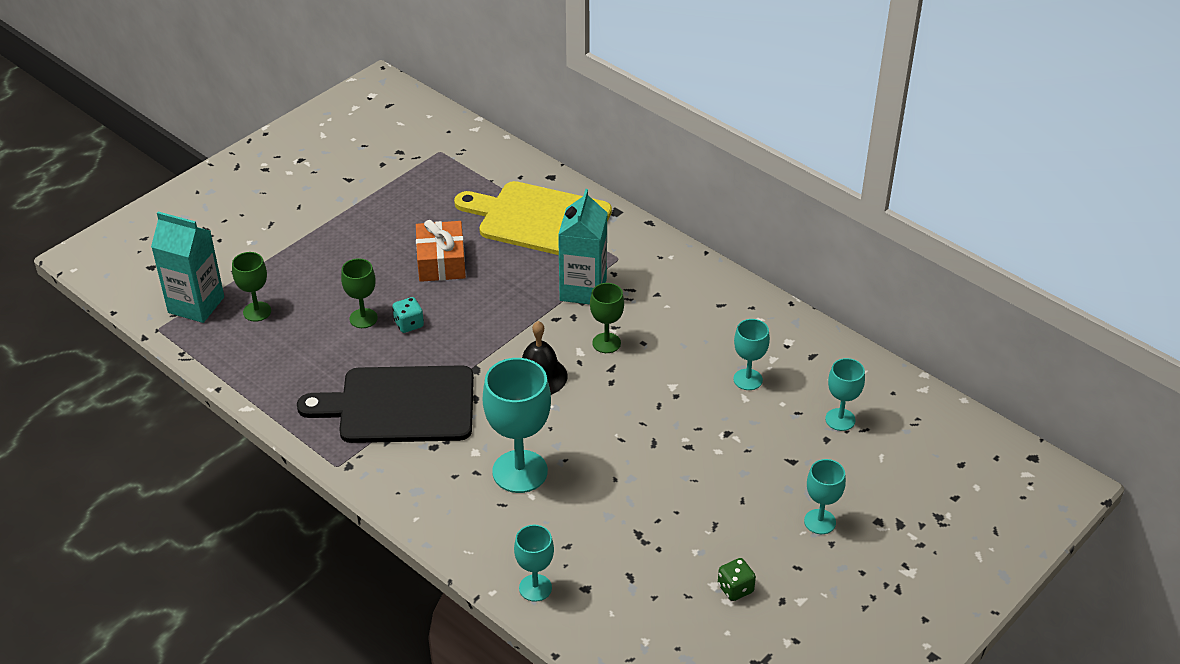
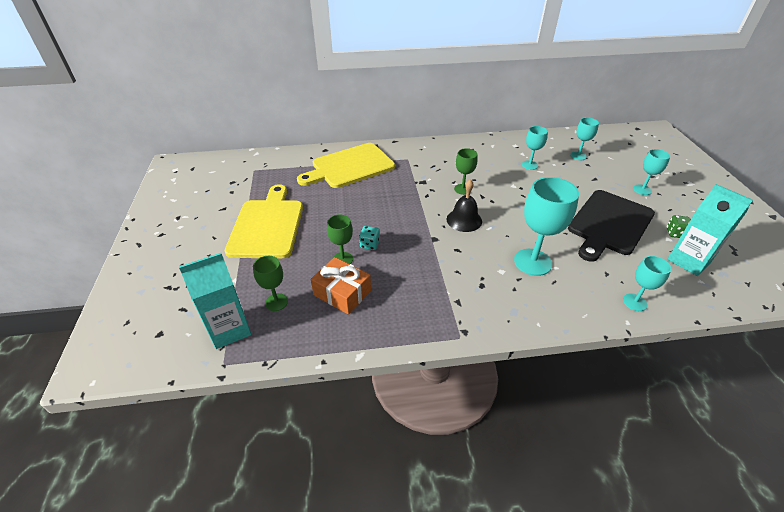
camera: 50 degrees left, 0 degrees up
(356, 230) = (267, 225): none -> yellow cutting board
(400, 405) = (433, 281): black cutting board -> black cutting board (609, 224)
(441, 262) = (336, 209): orange gift -> orange gift (342, 293)
(583, 290) = (416, 178): turquoise carton -> turquoise carton (688, 261)

